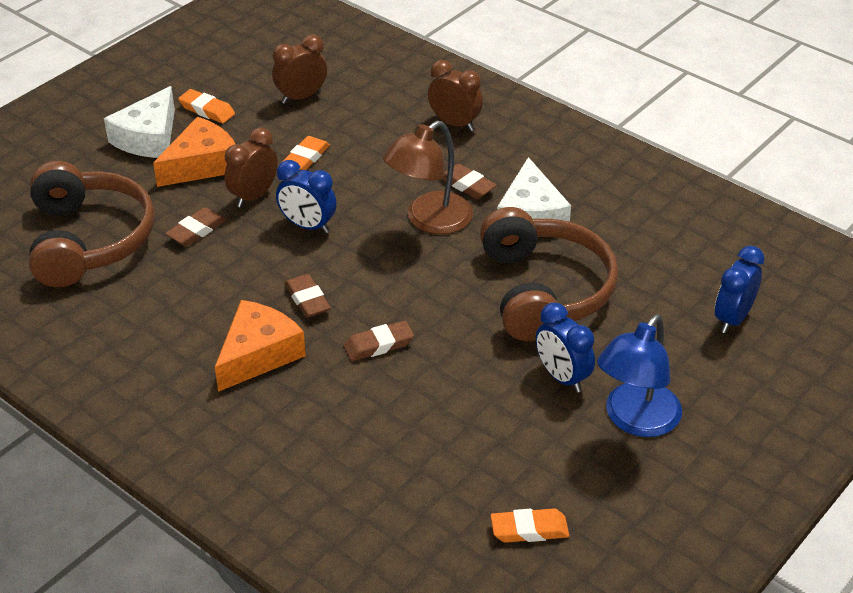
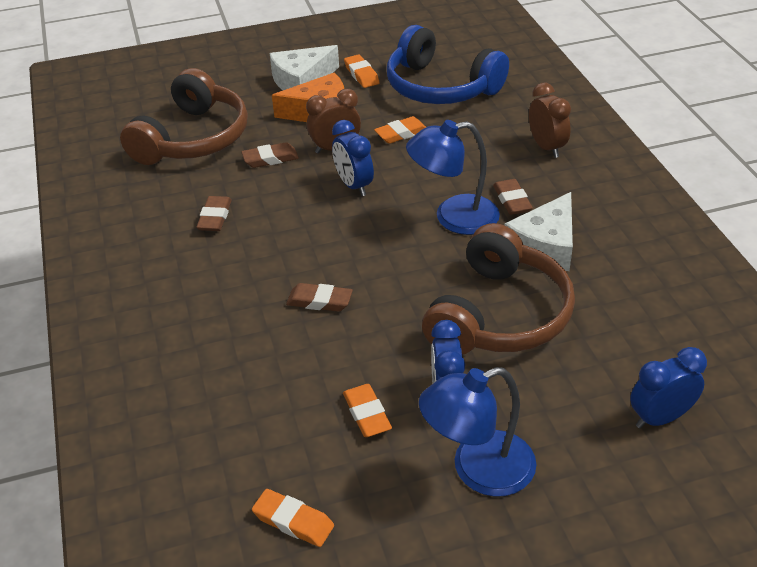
camera: 35 degrees right, 0 degrees up
(258, 354) = (224, 269): orange cheese -> none
(301, 97) = (440, 87): brown clock -> blue headphones
(307, 299) = (300, 242): brown eraser -> brown eraser (215, 217)
(429, 220) = (453, 217): brown lamp -> blue lamp
(510, 420) = (367, 414): none -> orange eraser

